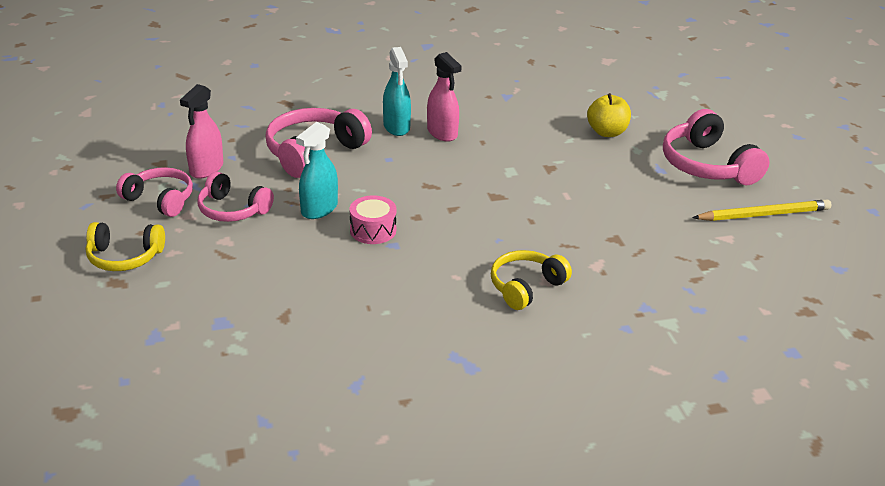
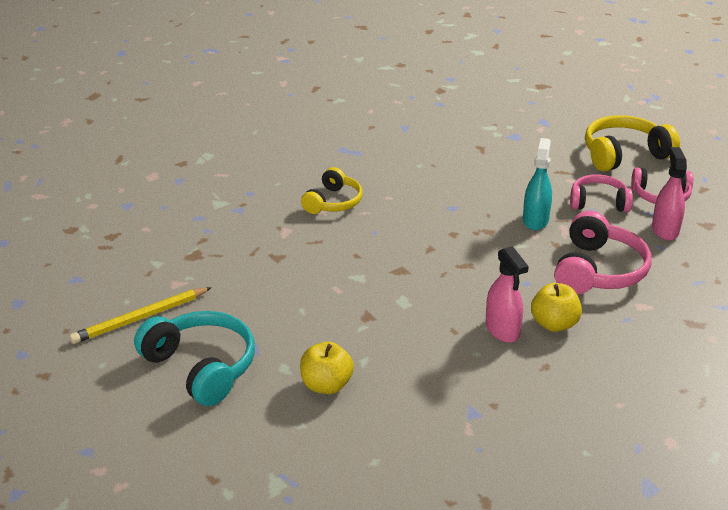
camera: 160 degrees right, 0 degrees up
(124, 257) = (624, 155): yellow headphones -> yellow headphones, size x1.54
(373, 230) = (477, 214): pink drum -> none
(396, 127) = (554, 324): turquoise spray bottle -> yellow apple
(442, 133) = (502, 330): pink spray bottle -> pink spray bottle turned 150 degrees counterclockwise
(707, 165) = (201, 367): pink headphones -> turquoise headphones

